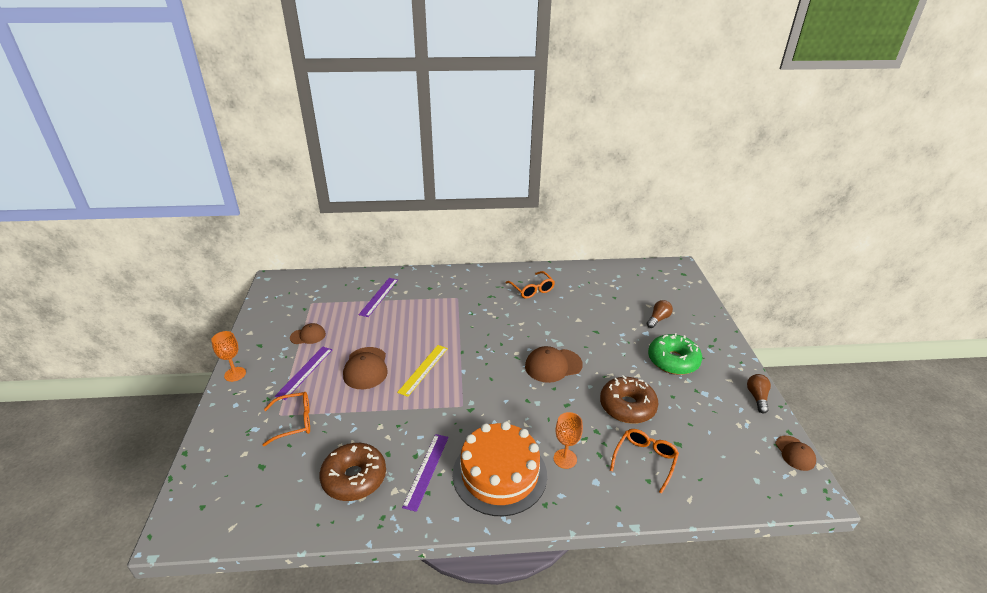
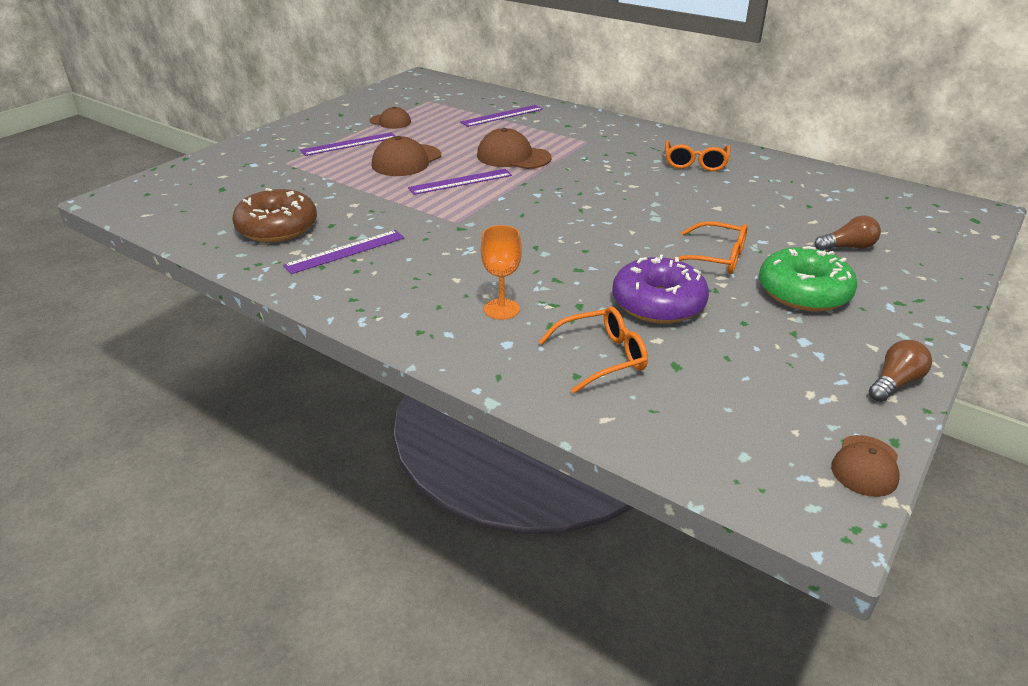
camera: 40 degrees right, 0 degrees up
(235, 374) = (293, 125): orange goblet -> none
(294, 422) = (289, 172): orange glasses -> orange glasses (715, 258)
(423, 369) = (460, 181): yellow ruler -> purple ruler
(499, 474) = (410, 287): orange cake -> none
(553, 365) = (615, 232): brown cap -> brown cap (513, 157)
(627, 406) = (658, 303): brown donut -> purple donut

